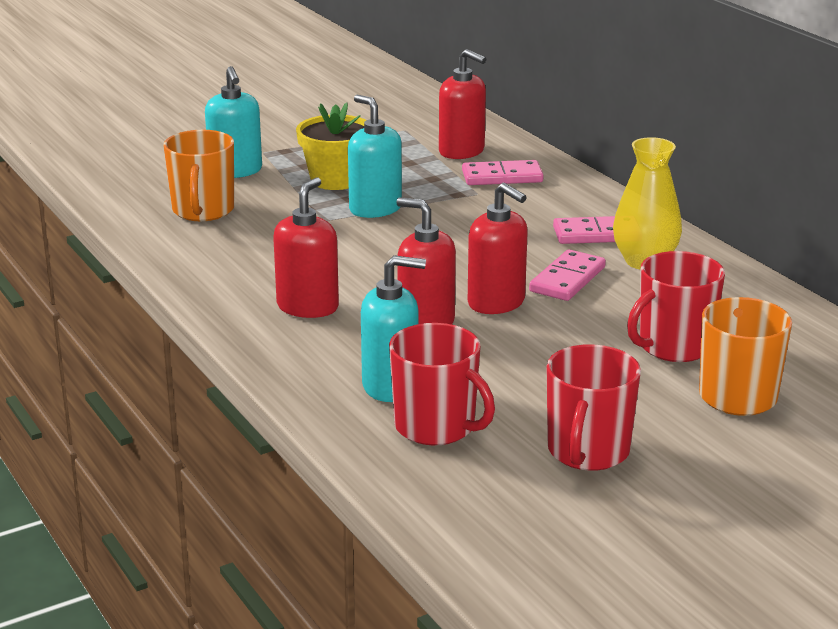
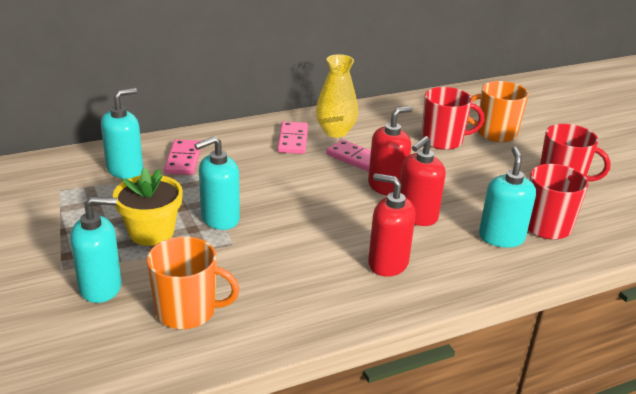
camera: 85 degrees left, 5 degrees up
(462, 151) = (125, 169): red soap dispenser -> turquoise soap dispenser
(673, 346) = (443, 140): red mug -> red mug turned 60 degrees counterclockwise

